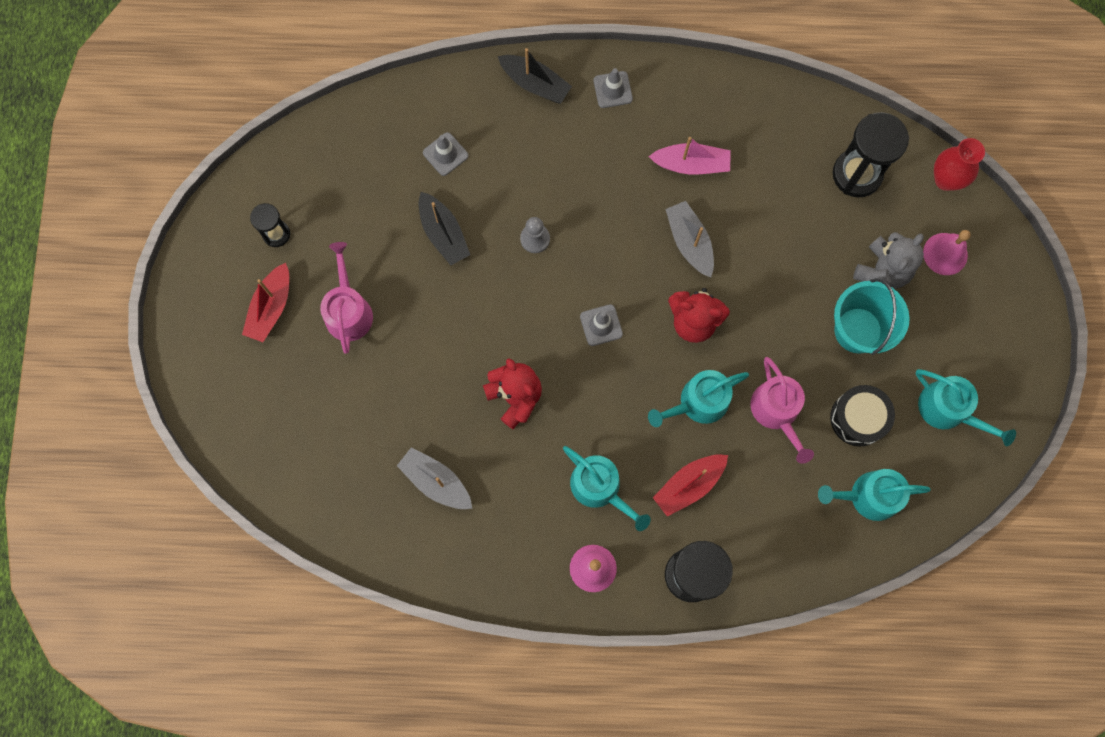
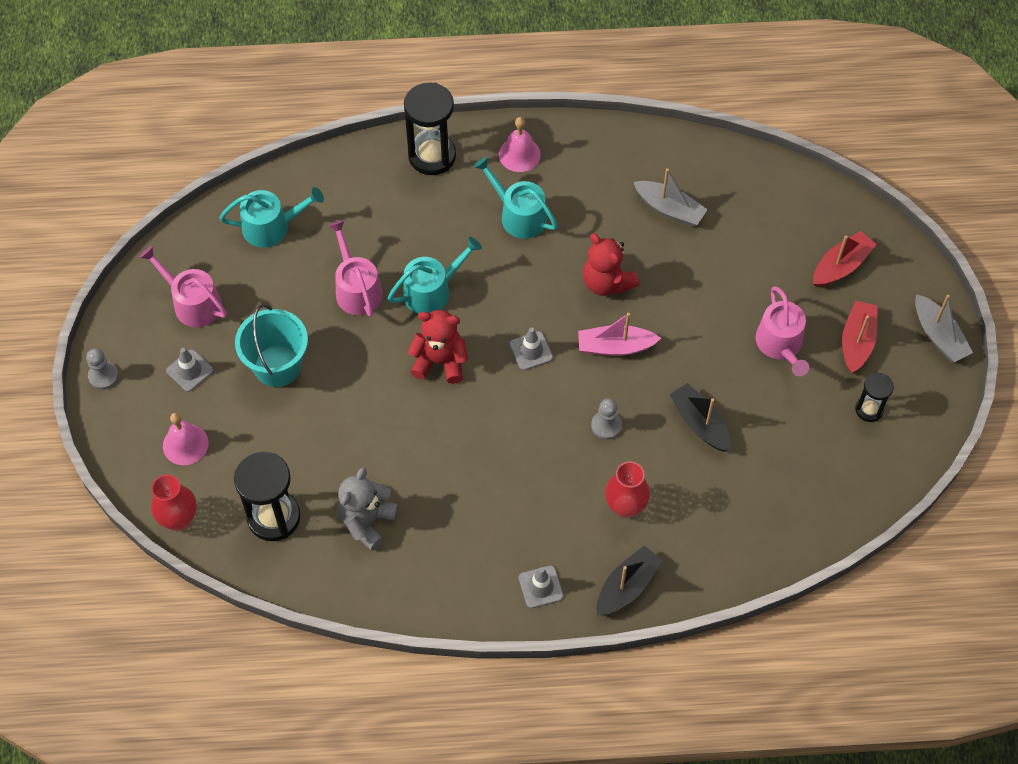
camera: 175 degrees right, 15 degrees down
(445, 154) = (711, 503): grey traffic cone -> grey traffic cone (190, 370)
(527, 157) = (625, 506): none -> red vase
(535, 83) = (627, 586): black boat -> black boat turned 105 degrees clockwise
(689, 242) = (448, 435): grey boat -> grey boat (938, 335)
(689, 485) = (437, 223): red boat -> red boat (841, 266)
(691, 164) = (450, 513): pink boat -> pink boat (615, 346)
(858, 418) = (279, 289): black drum -> none
(882, 270) = (251, 423): grey teddy bear -> grey teddy bear (367, 521)
(948, 410) = (192, 303): turquoise watering can -> pink watering can
(1033, 333) = (103, 376): none -> grey pawn

